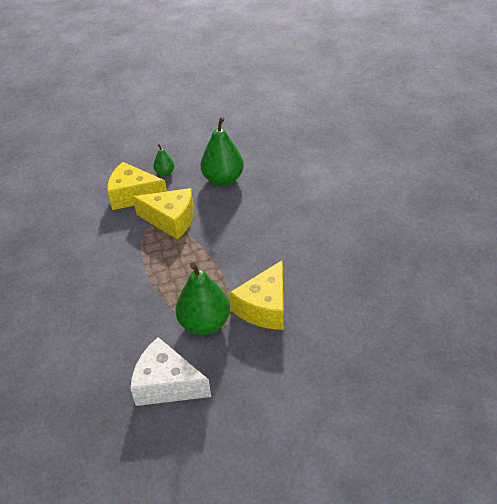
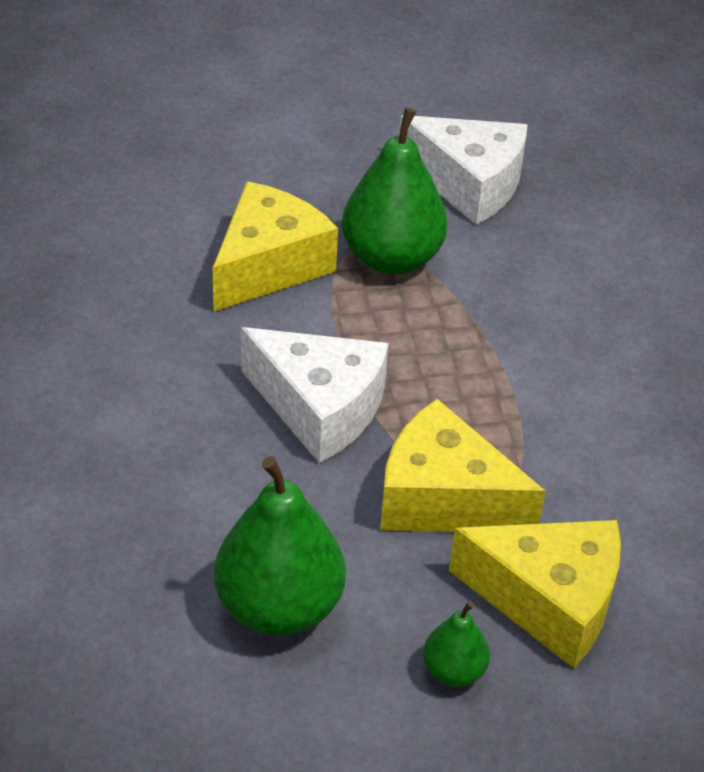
camera: 175 degrees left, 0 degrees up
(224, 244) = (319, 408): none -> white cheese

